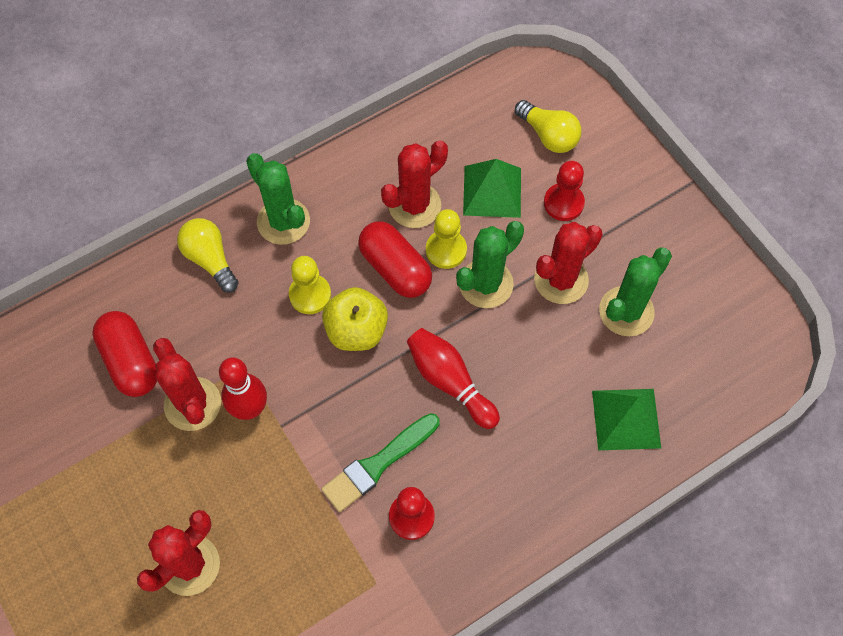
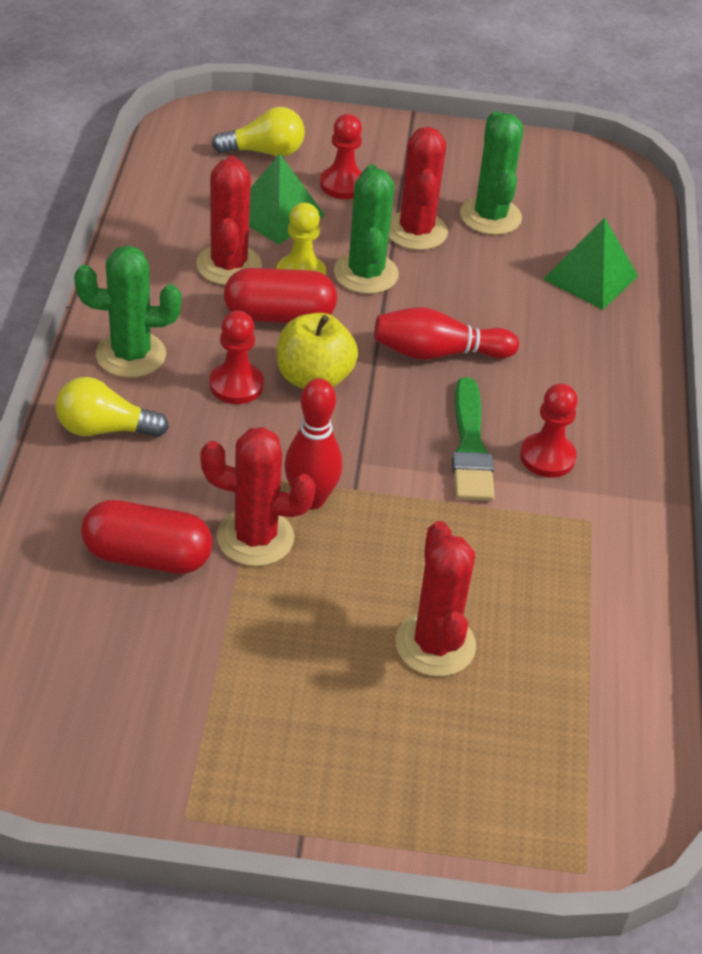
camera: 55 degrees left, 20 degrees down
(310, 295) = (236, 385): yellow pawn -> red pawn

